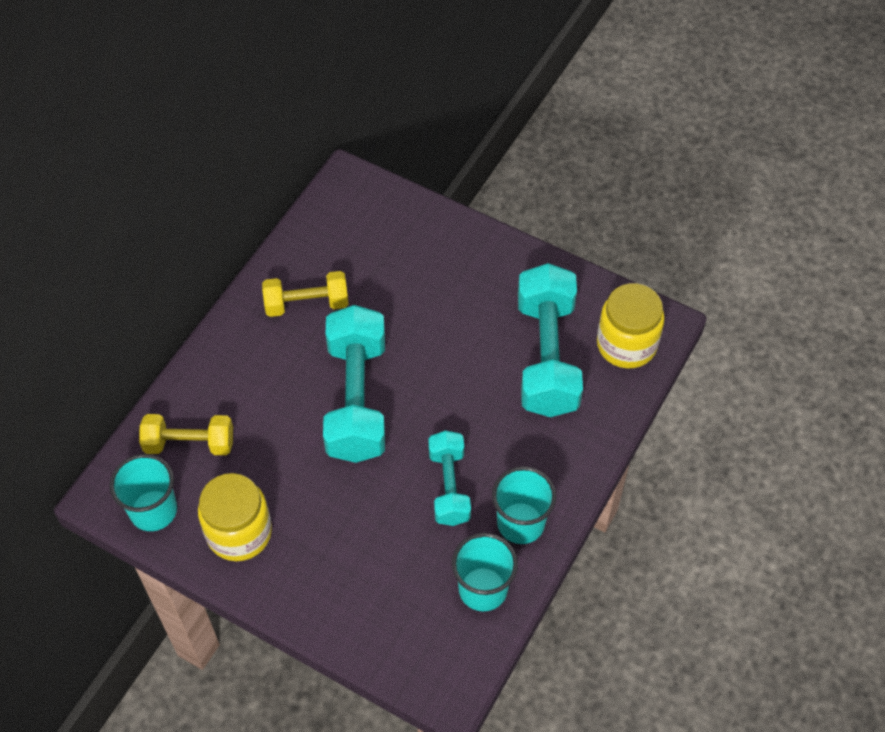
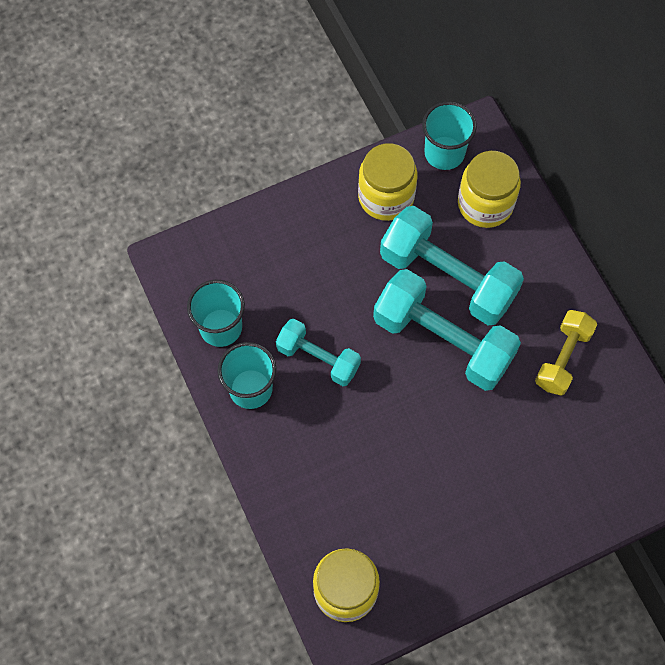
camera: 125 degrees right, 10 degrees up
(189, 443) = (485, 204): yellow dumbbell -> yellow jar
(547, 356) = (380, 514): turquoise dumbbell -> turquoise dumbbell (447, 277)

